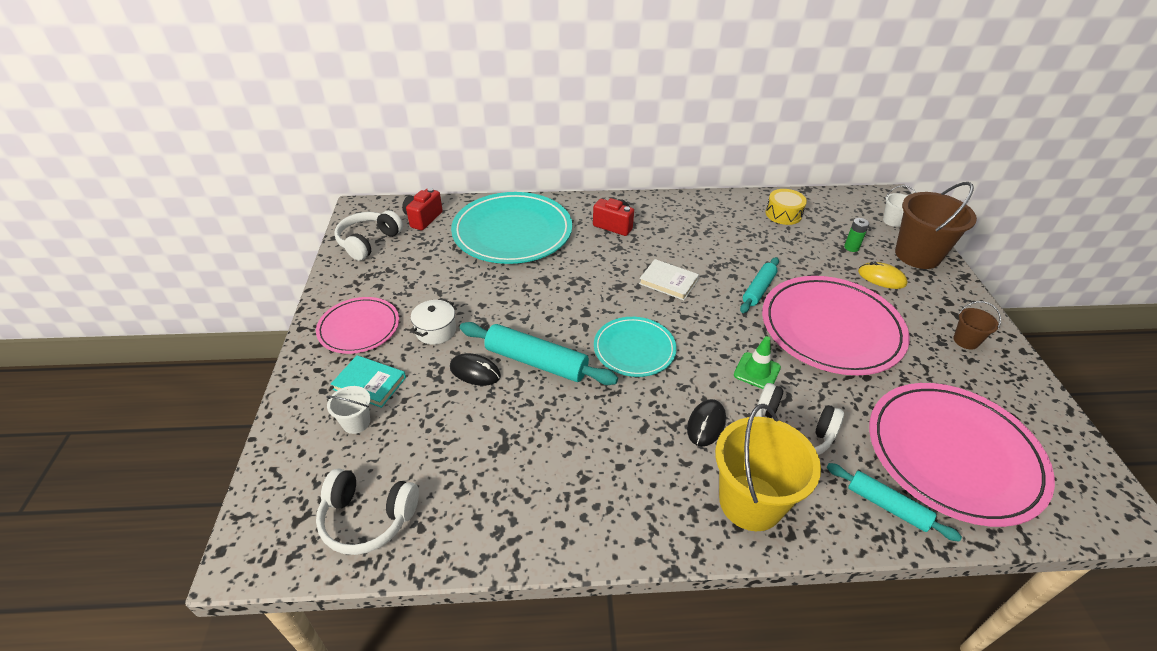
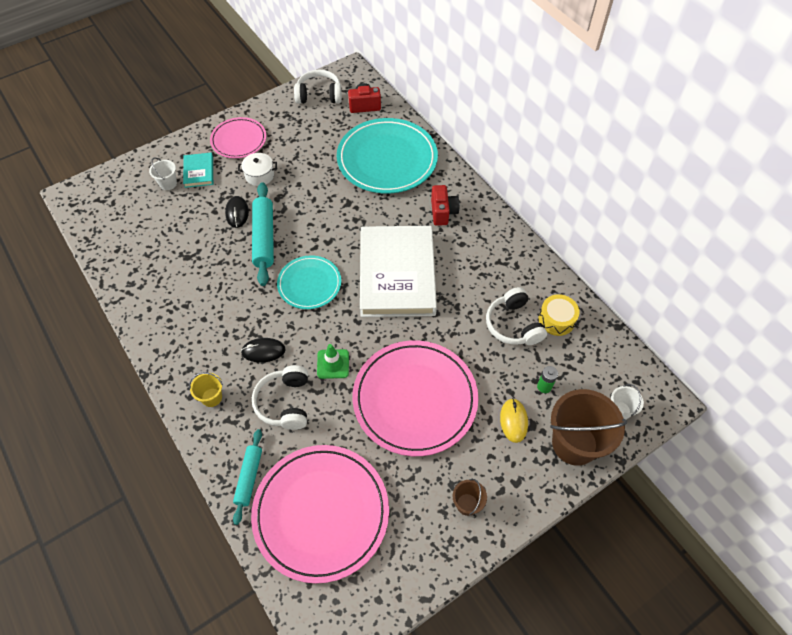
camera: 60 degrees right, 15 degrees up
(368, 518) = (112, 226): white headphones -> white headphones (513, 325)
(668, 282) = (397, 274): white book -> white book, size x2.35
(750, 502) = (211, 397): yellow bucket -> yellow bucket, size x0.47
(758, 289) = (430, 335): turquoise rolling pin -> none

